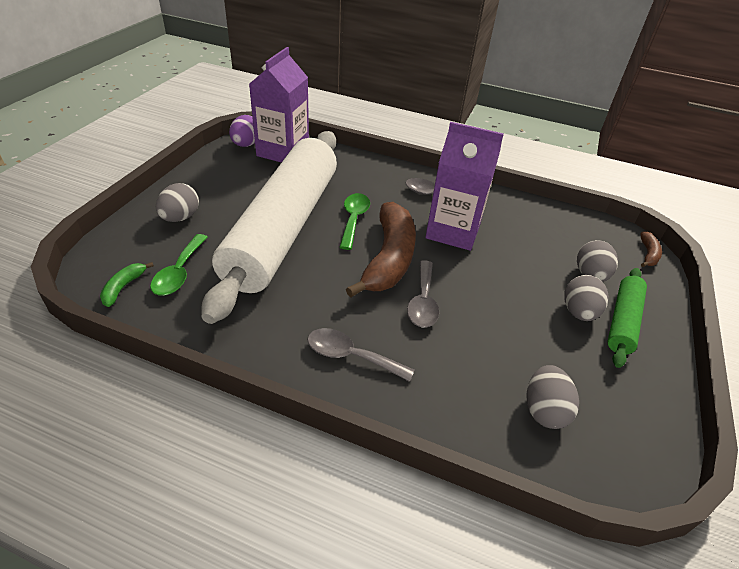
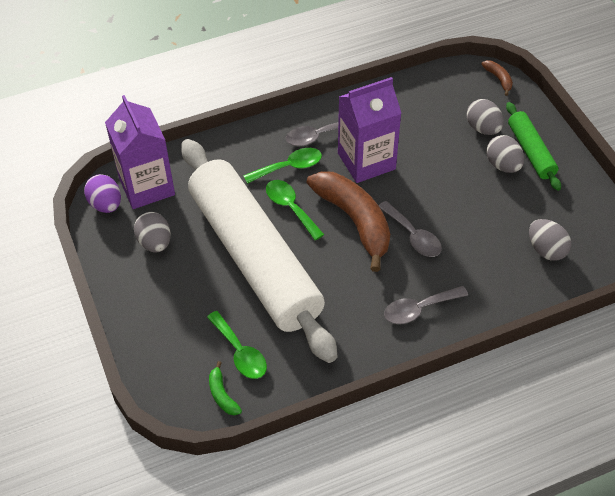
camera: 40 degrees left, 10 degrees up
(180, 217) = (169, 314): grey egg -> grey egg (155, 243)
(388, 198) = (289, 167): none -> green spoon

